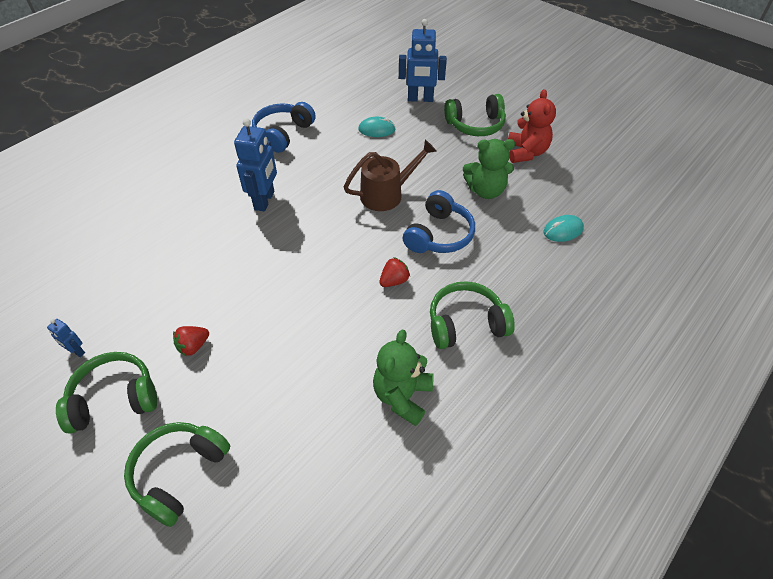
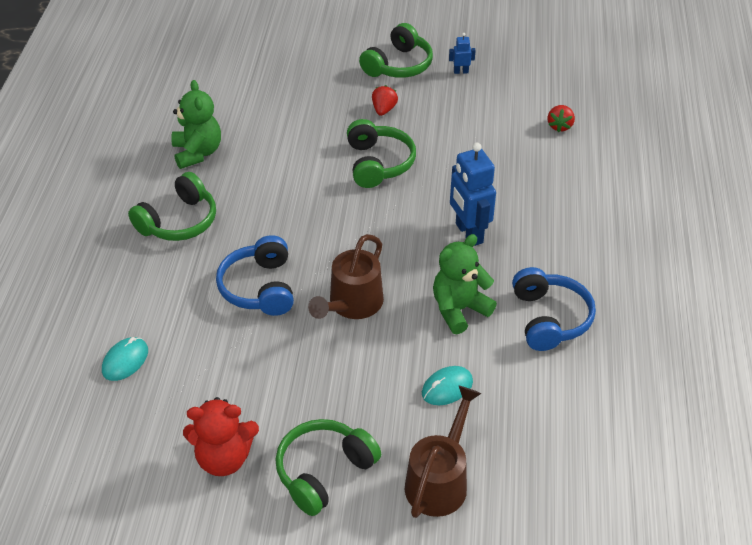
camera: 145 degrees right, 5 degrees down
(179, 473) = (311, 58): green headphones -> green headphones (378, 163)
(394, 281) = (269, 224): red strawberry -> red strawberry (559, 126)
(420, 99) = (440, 480): blue robot -> brown watering can
(486, 191) = (243, 368): green teddy bear -> green teddy bear (459, 309)
(526, 152) = (224, 458): red teddy bear -> red teddy bear turned 60 degrees counterclockwise

